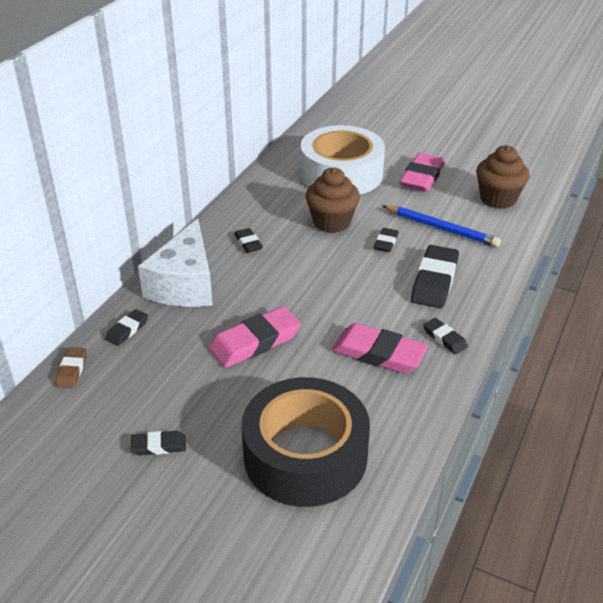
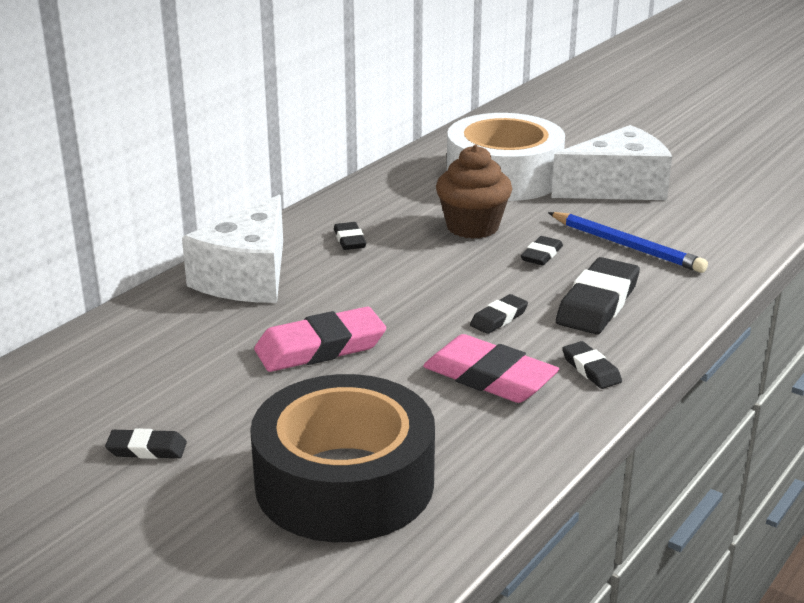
camera: 10 degrees right, 10 degrees down
(72, 370) = (64, 355): brown eraser -> none
(127, 330) = (153, 319): black eraser -> black eraser (499, 318)
(422, 177) = (617, 187): pink eraser -> white cheese
(498, 199) = (720, 219): brown cupcake -> none

